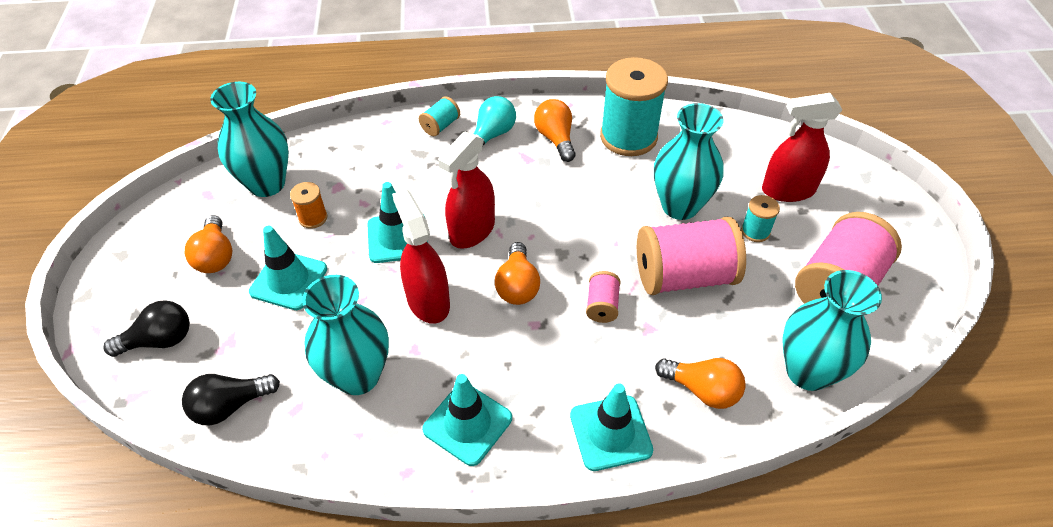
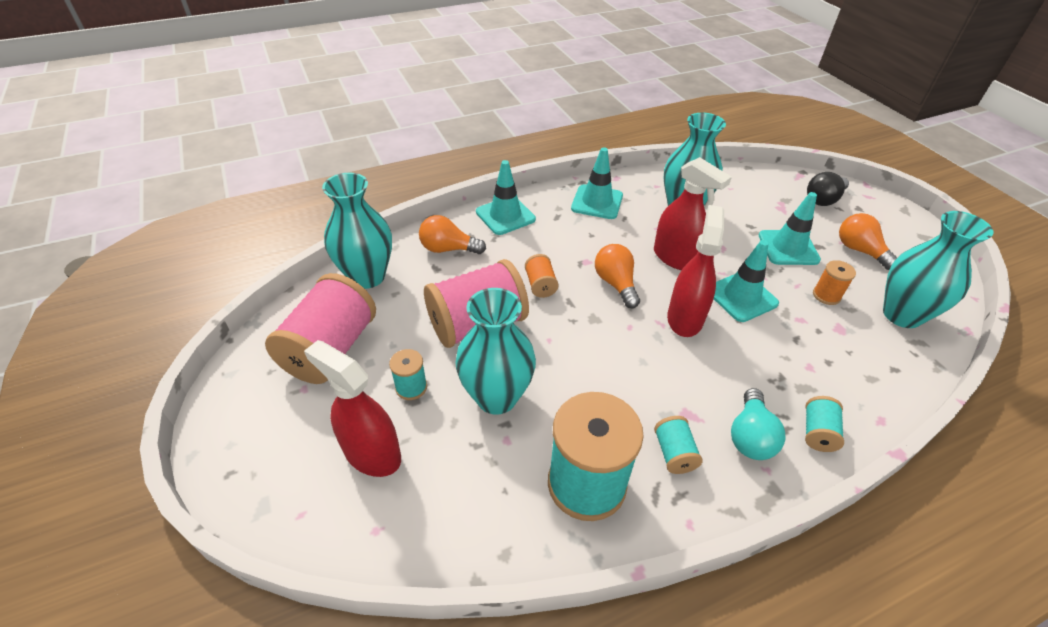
camera: 160 degrees right, 5 degrees down
(230, 406) = (741, 182): black light bulb -> none
(555, 139) = (674, 453): orange light bulb -> turquoise spool
(602, 306) = (540, 285): pink spool -> orange spool
(787, 190) = (372, 453): red spray bottle -> red spray bottle turned 120 degrees counterclockwise

